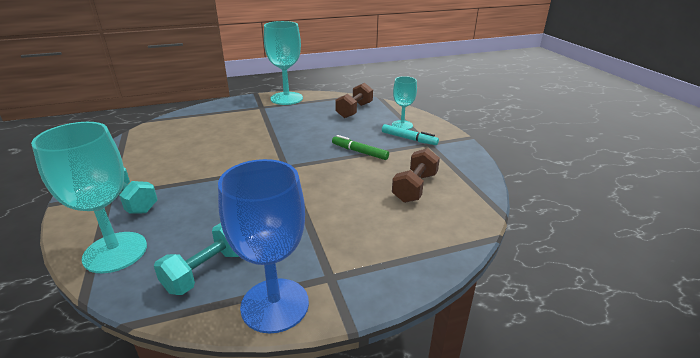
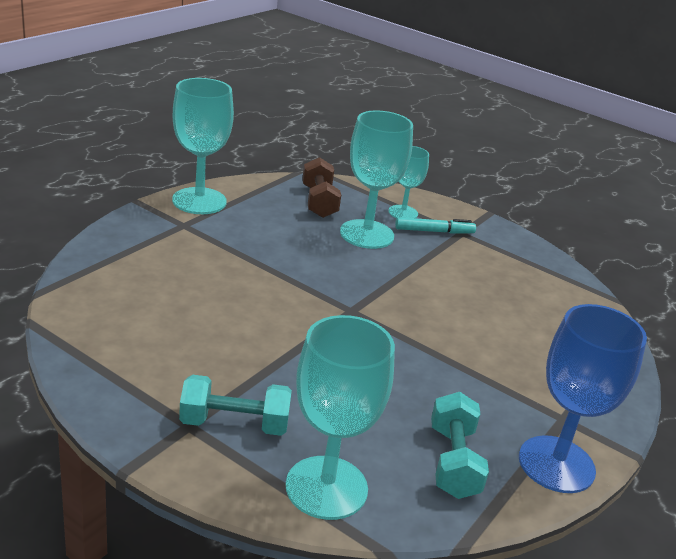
camera: 40 degrees left, 0 degrees up
(359, 131) = (366, 234): none -> turquoise goblet
(359, 152) = (406, 265): green marker -> none
(414, 187) = (515, 294): brown dumbbell -> none

